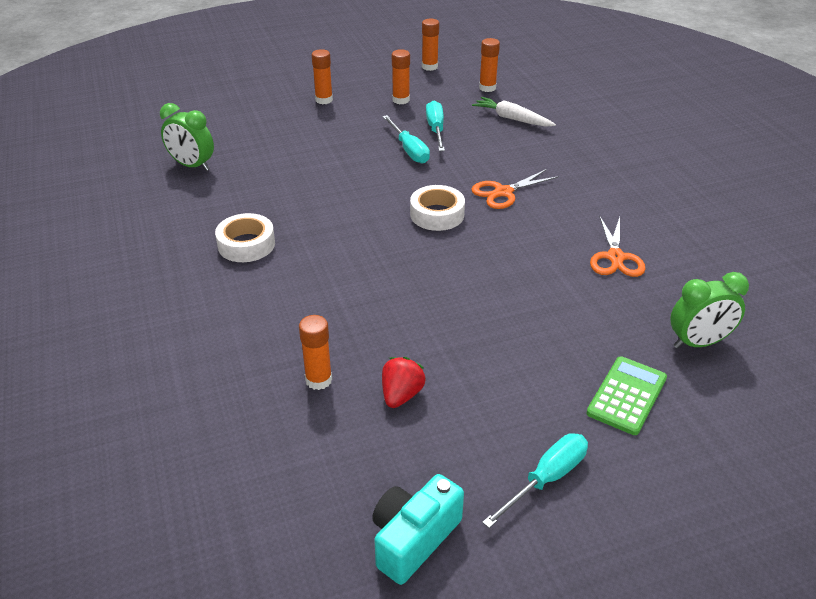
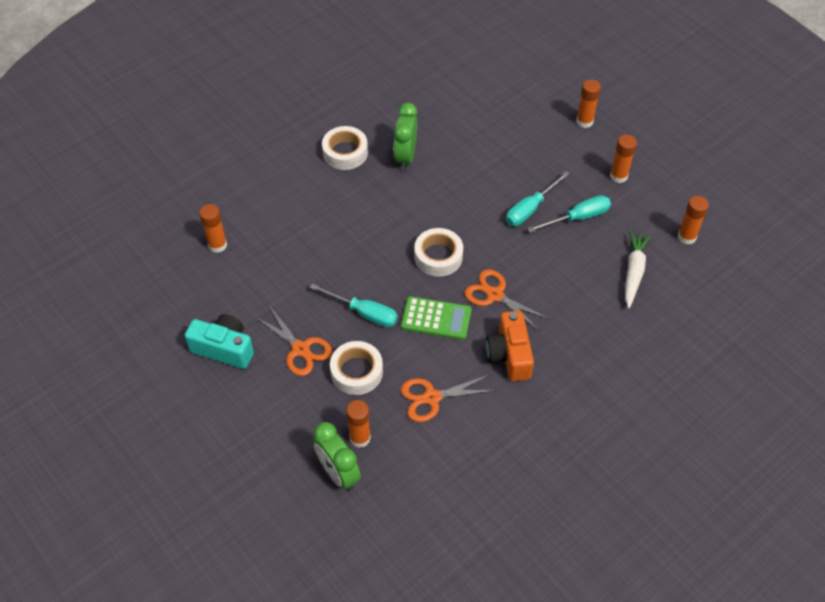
camera: 70 degrees right, 15 degrees up
(192, 165) = (432, 80): green clock -> green clock (405, 156)
(401, 395) = (218, 294): red strawberry -> none
(413, 539) = (102, 335): turquoise camera -> turquoise camera (224, 349)
(429, 67) = (702, 178): orange glue stick -> orange glue stick (360, 438)
(519, 337) = (301, 349): none -> orange scissors
(546, 479) = (166, 394): turquoise screwdriver -> turquoise screwdriver (364, 313)
(566, 301) = (356, 372): none -> white tape
(578, 200) = (509, 355): none -> orange camera
(627, 396) = (260, 430): green calculator -> green calculator (436, 319)

